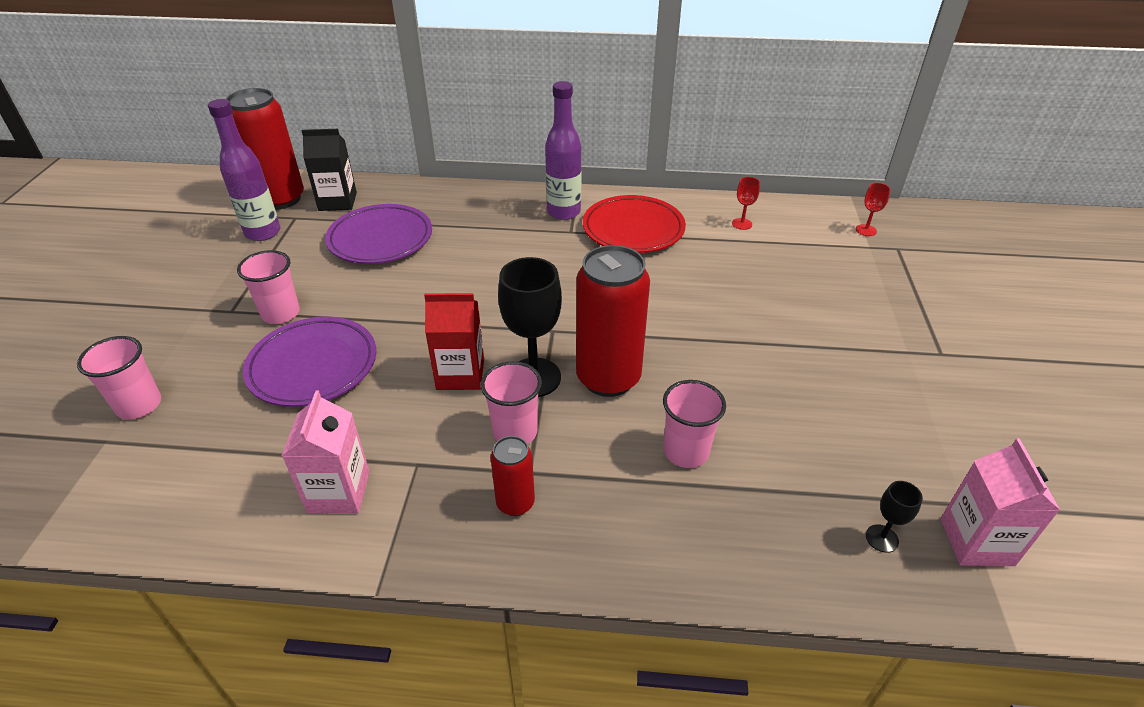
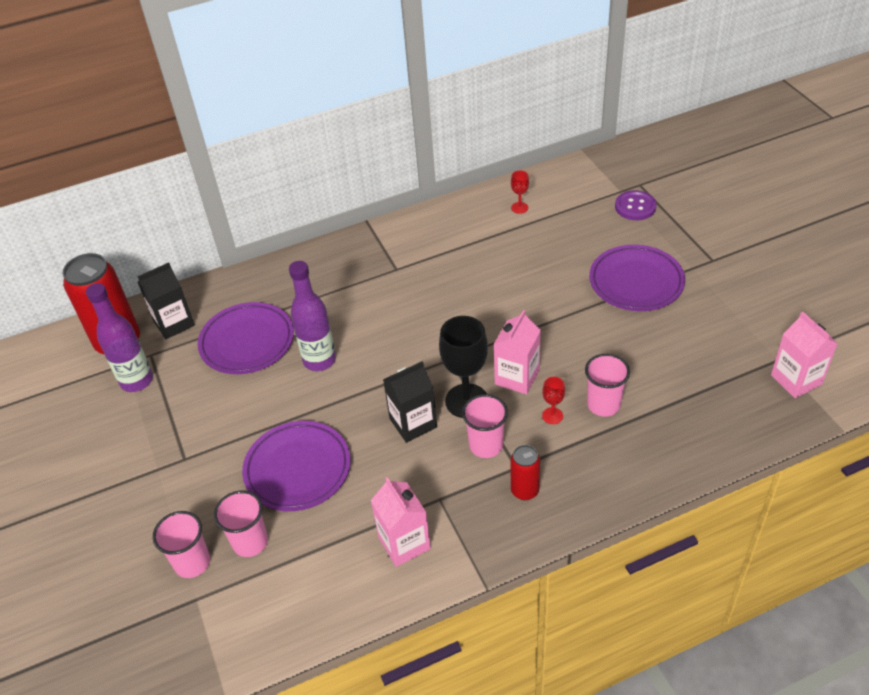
camera: 25 degrees left, 5 degrees up
(281, 313) = (229, 442): pink cup -> pink cup (250, 542)
(460, 374) = (413, 423): red carton -> black carton
(563, 212) = (376, 253): purple bottle -> purple bottle (319, 360)
(608, 378) = (517, 377): red can -> pink carton
(633, 229) = (443, 246): red plate -> none
(824, 339) = (636, 282): none -> purple plate
(866, 230) = (609, 177): red goblet -> red goblet (552, 416)
(877, 267) = (635, 207): none -> purple button
(882, 538) = (747, 403): black goblet -> none

